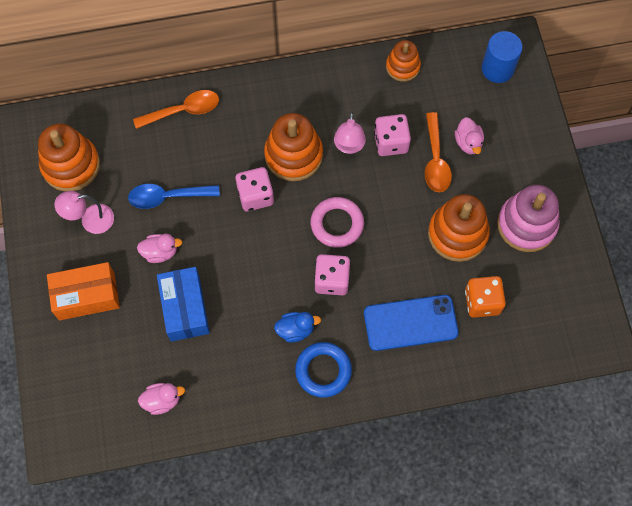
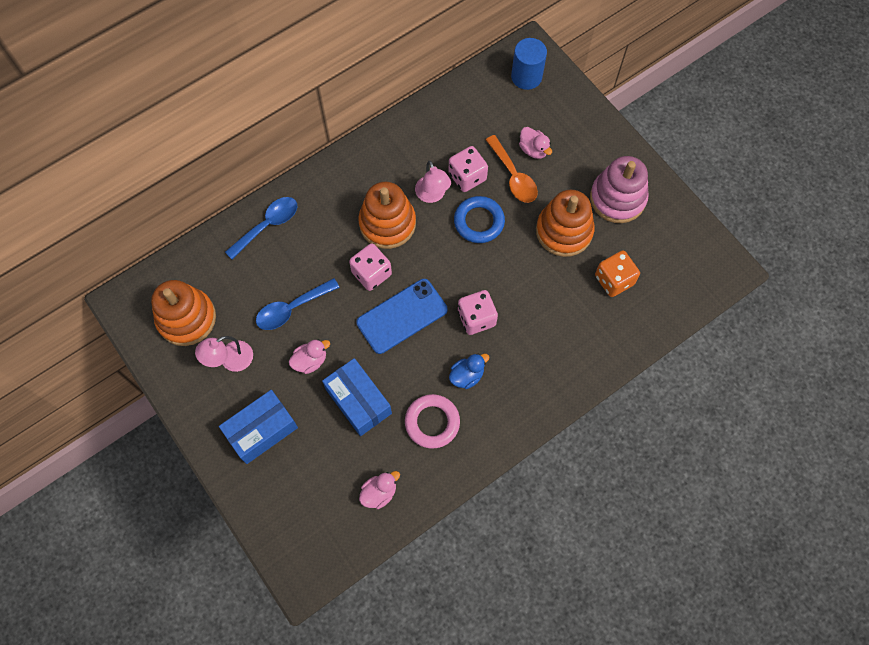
camera: 25 degrees left, 0 degrees up
(86, 296) = (261, 430): orange box -> blue box
(183, 110) = (267, 225): orange spoon -> blue spoon
(323, 371) = (509, 400): blue ring -> blue ring (479, 222)
(337, 224) = (456, 267): pink ring -> pink ring (432, 422)
(402, 66) = (444, 107): orange stacking toy -> none
(410, 323) = (563, 325): blue phone -> blue phone (402, 316)

